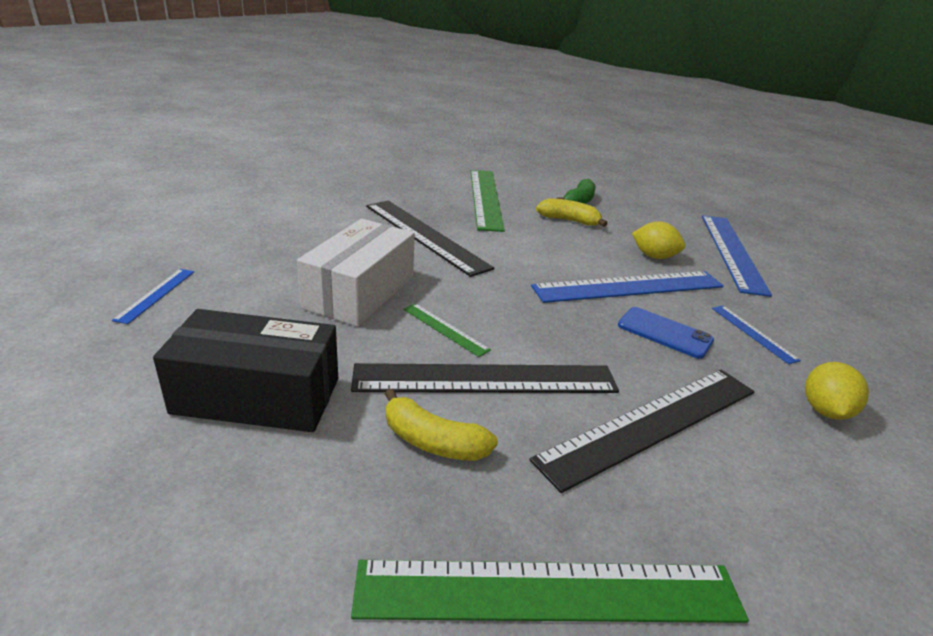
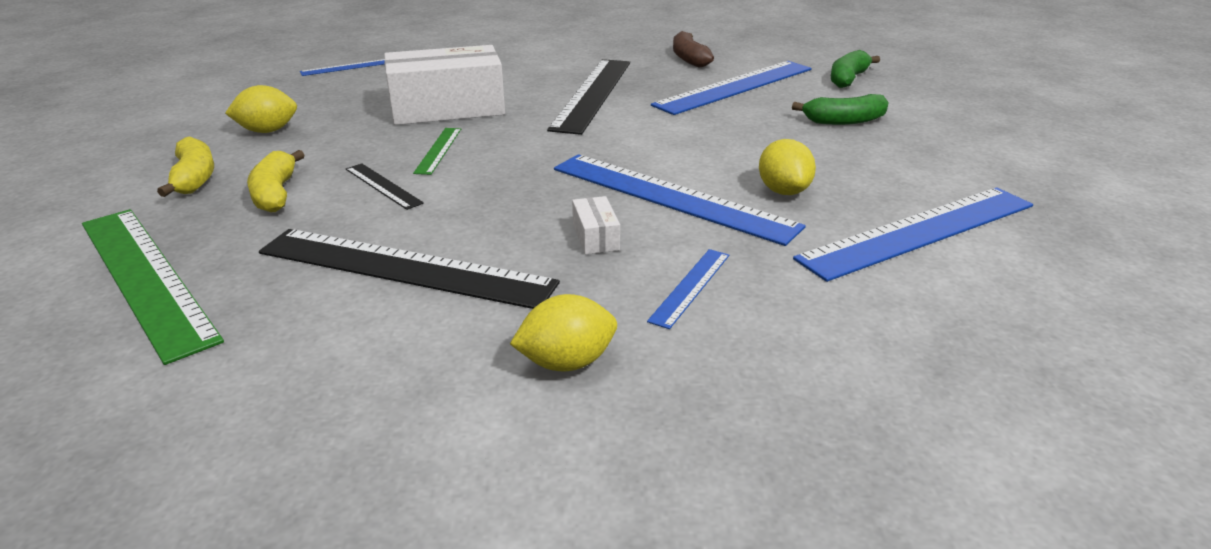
camera: 55 degrees right, 0 degrees up
(257, 395) = (267, 131): black box -> yellow lemon
(414, 186) = (689, 59): none -> brown banana
(485, 198) = (735, 87): green ruler -> blue ruler
(486, 379) = (383, 186): black ruler -> black ruler, size x0.46
(521, 173) = (848, 79): none -> green banana
(569, 220) = (775, 131): yellow banana -> yellow banana (194, 178)
(664, 333) = (595, 237): blue phone -> white box

